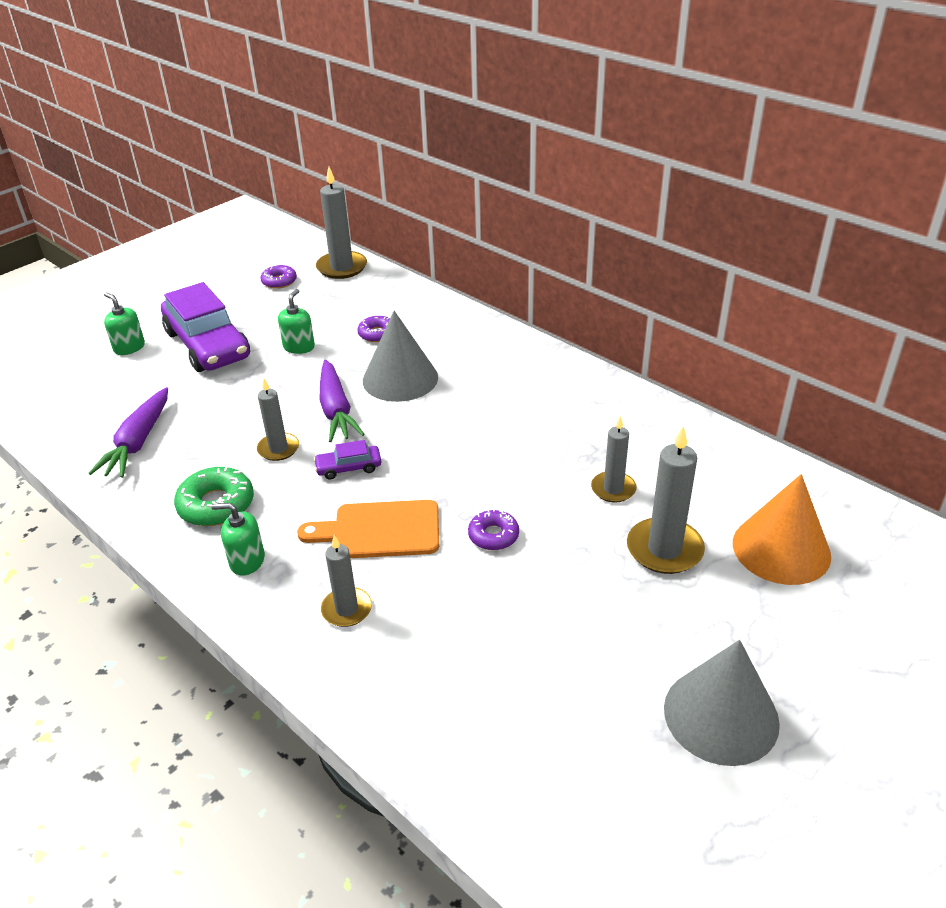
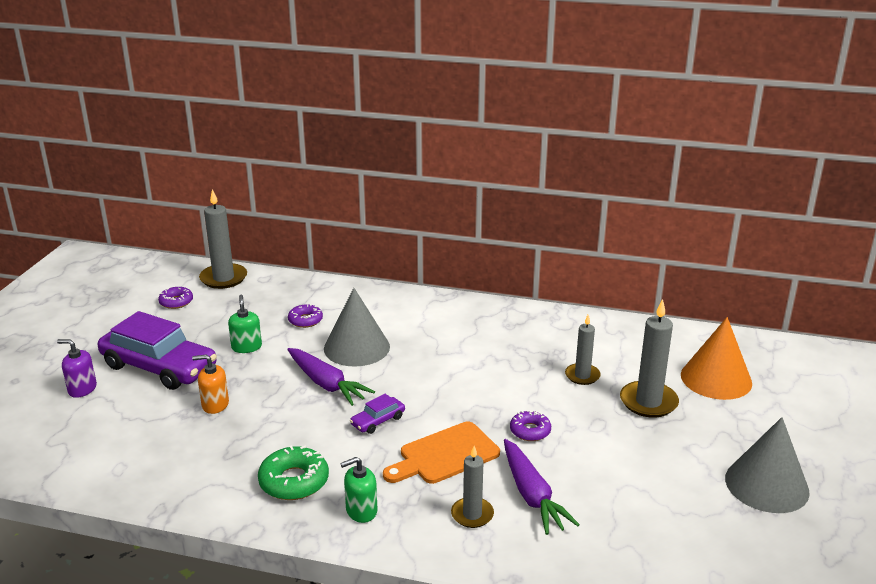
camera: 30 degrees left, 10 degrees down
(129, 347) = (82, 389): green soap dispenser -> purple soap dispenser
(138, 442) = (172, 458): purple carrot -> purple carrot (532, 495)
(220, 399) = (215, 404): none -> orange soap dispenser
(278, 449) = (306, 425): grey candle -> none

